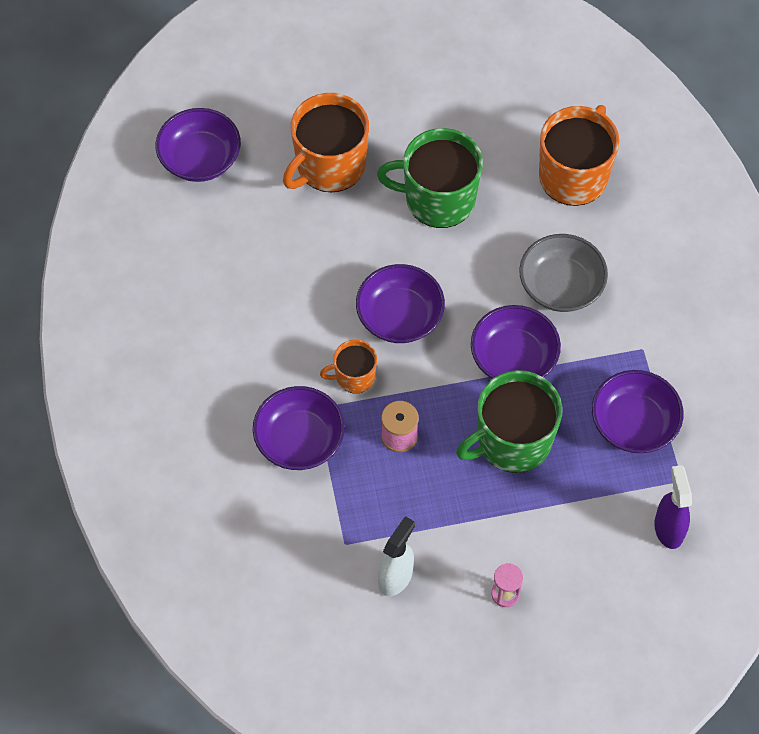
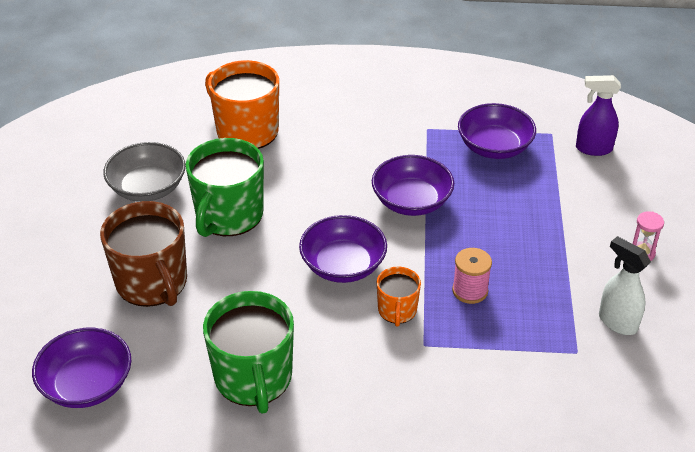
camera: 75 degrees left, 20 degrees down
(299, 440) = (455, 365): purple bowl -> none
(329, 165) = (152, 282): orange mug -> brown mug
(512, 441) = (493, 219): green mug -> green mug (253, 378)
(561, 286) = (351, 160): grey bowl -> grey bowl (148, 188)

